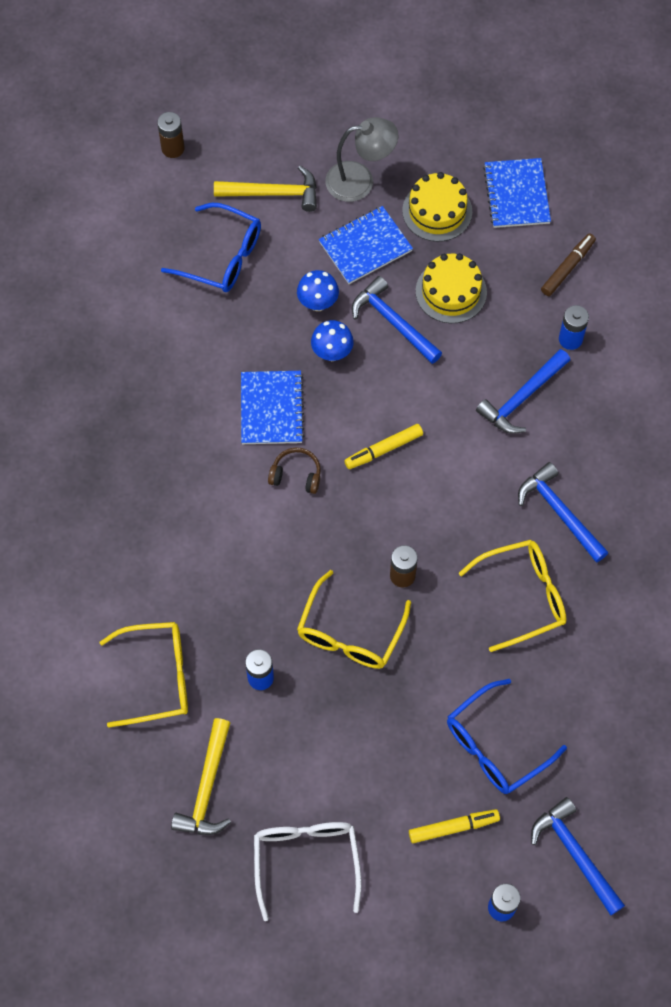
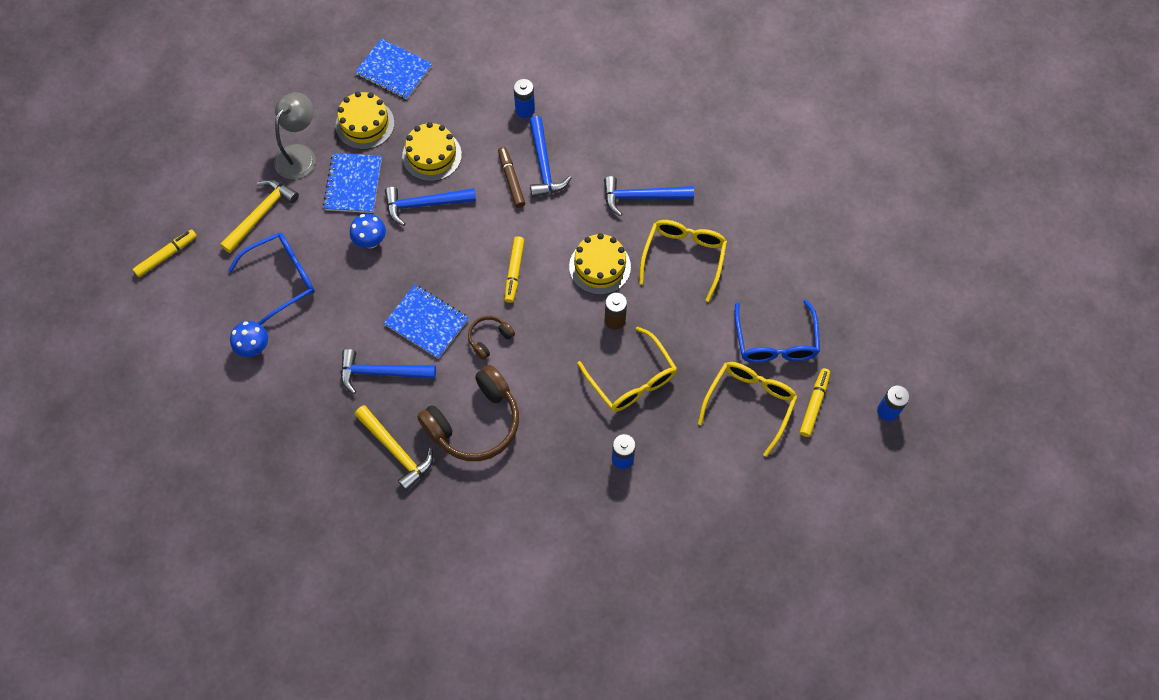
camera: 55 degrees left, 0 degrees up
(157, 677) = (572, 528): yellow glasses -> yellow glasses (750, 403)
(173, 148) = (166, 256): brown battery -> yellow marker
(201, 520) = (475, 422): none -> brown headphones
(207, 787) = (678, 546): yellow hammer -> yellow hammer (396, 450)
(306, 860) = (775, 513): white glasses -> none
(332, 353) = (416, 257): blue mushroom -> blue mushroom (254, 348)
(450, 523) = (599, 266): none -> yellow cake
(567, 268) = (473, 78): brown marker -> brown marker (511, 180)
(575, 854) = (880, 343): blue hammer -> blue hammer (381, 373)

